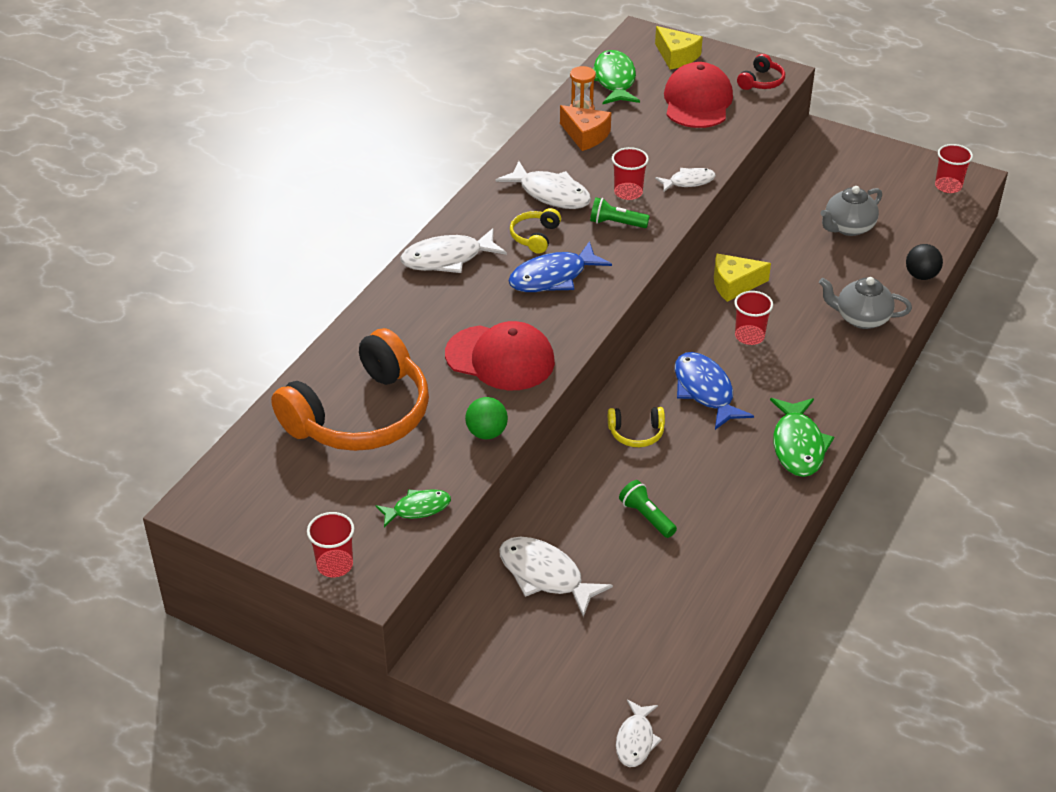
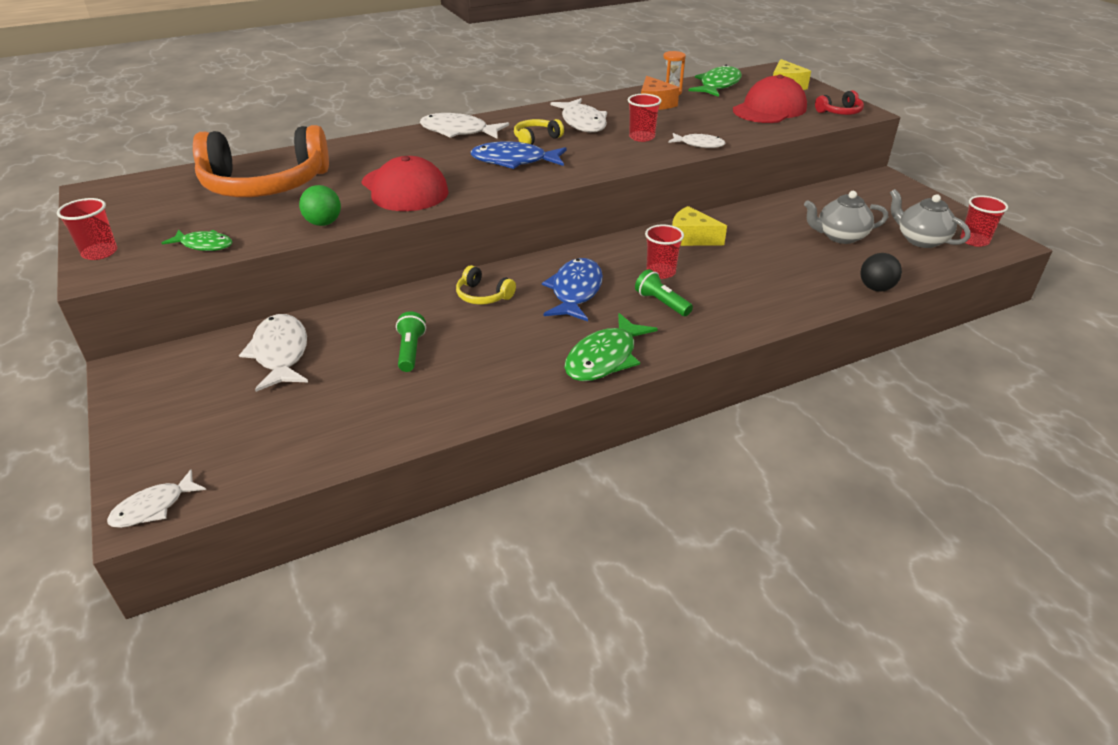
camera: 35 degrees right, 5 degrees down
(616, 223) = (607, 149): green flashlight -> green flashlight (661, 303)
(861, 318) = (779, 296): grey teapot -> grey teapot (920, 240)

